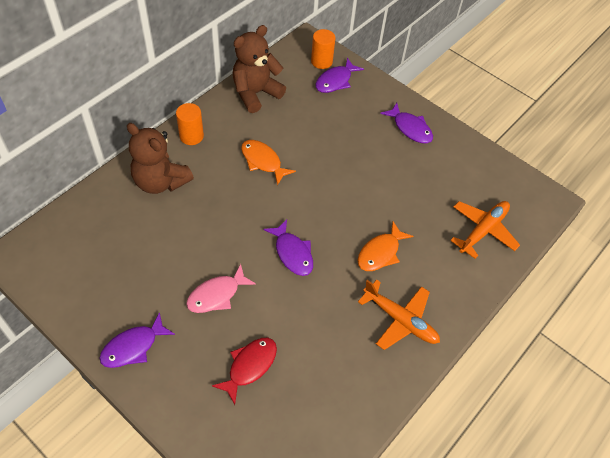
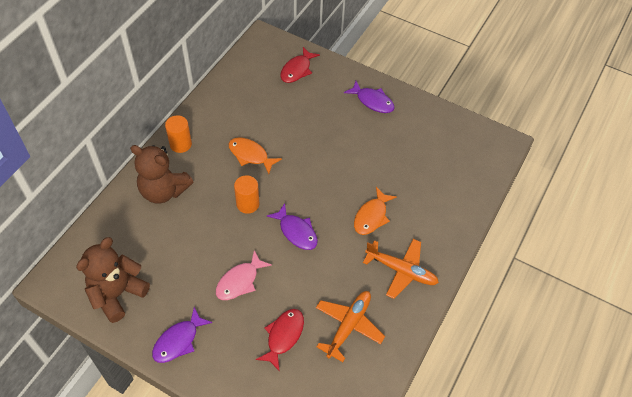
camera: 10 degrees left, 0 degrees up
(256, 93) = (228, 94): brown teddy bear -> brown teddy bear (117, 294)
(321, 61) = (280, 54): orange cylinder -> orange cylinder (247, 204)
(335, 81) = (297, 70): purple fish -> red fish
(483, 231) = (453, 180): orange plane -> orange plane (348, 326)

